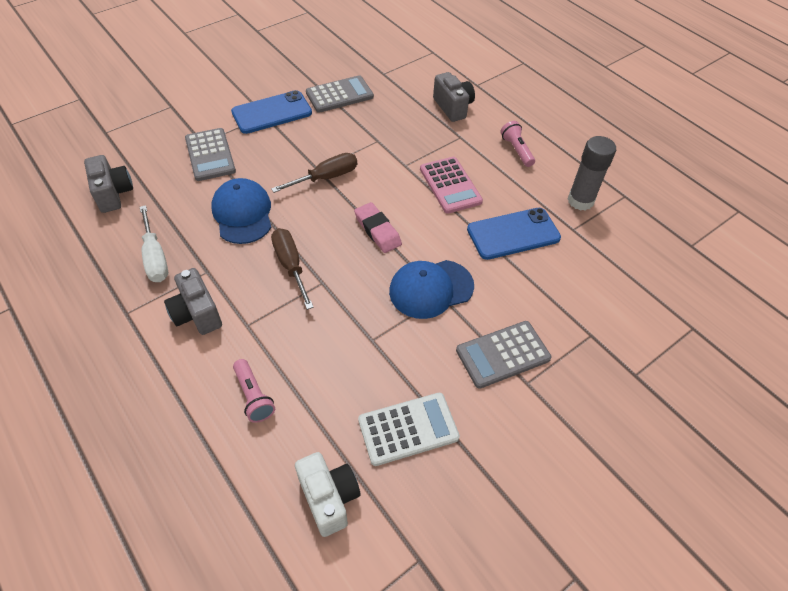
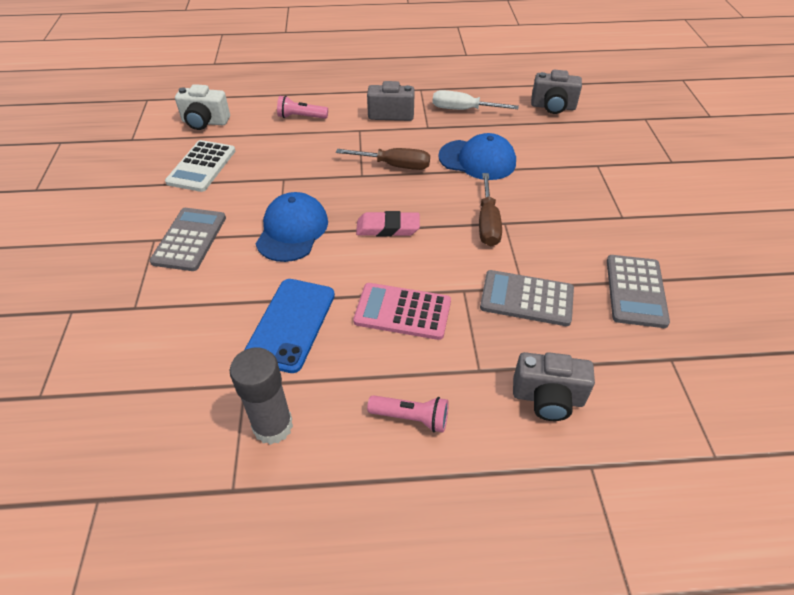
camera: 125 degrees right, 5 degrees down
(210, 155) = (574, 164): grey calculator -> grey calculator (526, 299)
(272, 113) = (625, 223): blue phone -> none

